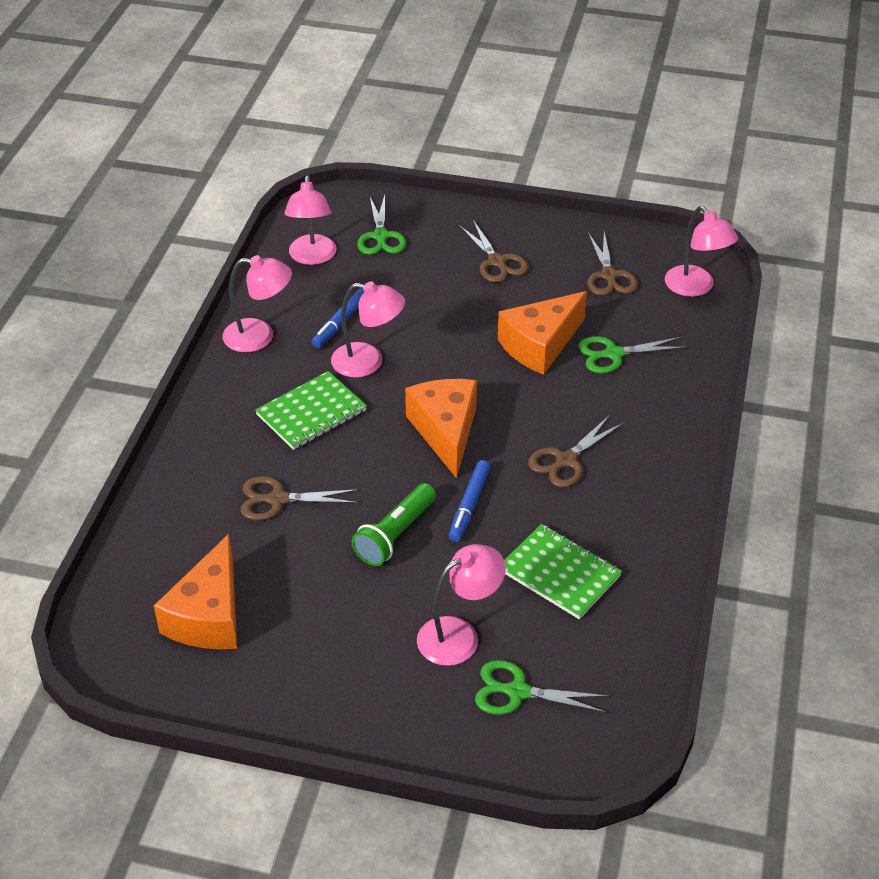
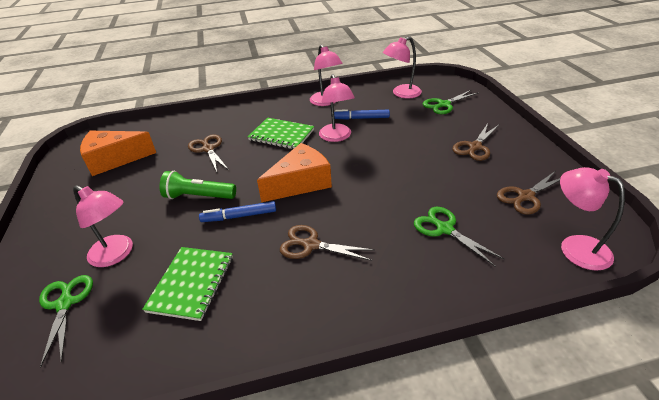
camera: 65 degrees right, 5 degrees down
(540, 345) = (417, 191): orange cheese -> none
(695, 287) = (575, 247): pink lamp -> pink lamp turned 105 degrees clockwise

